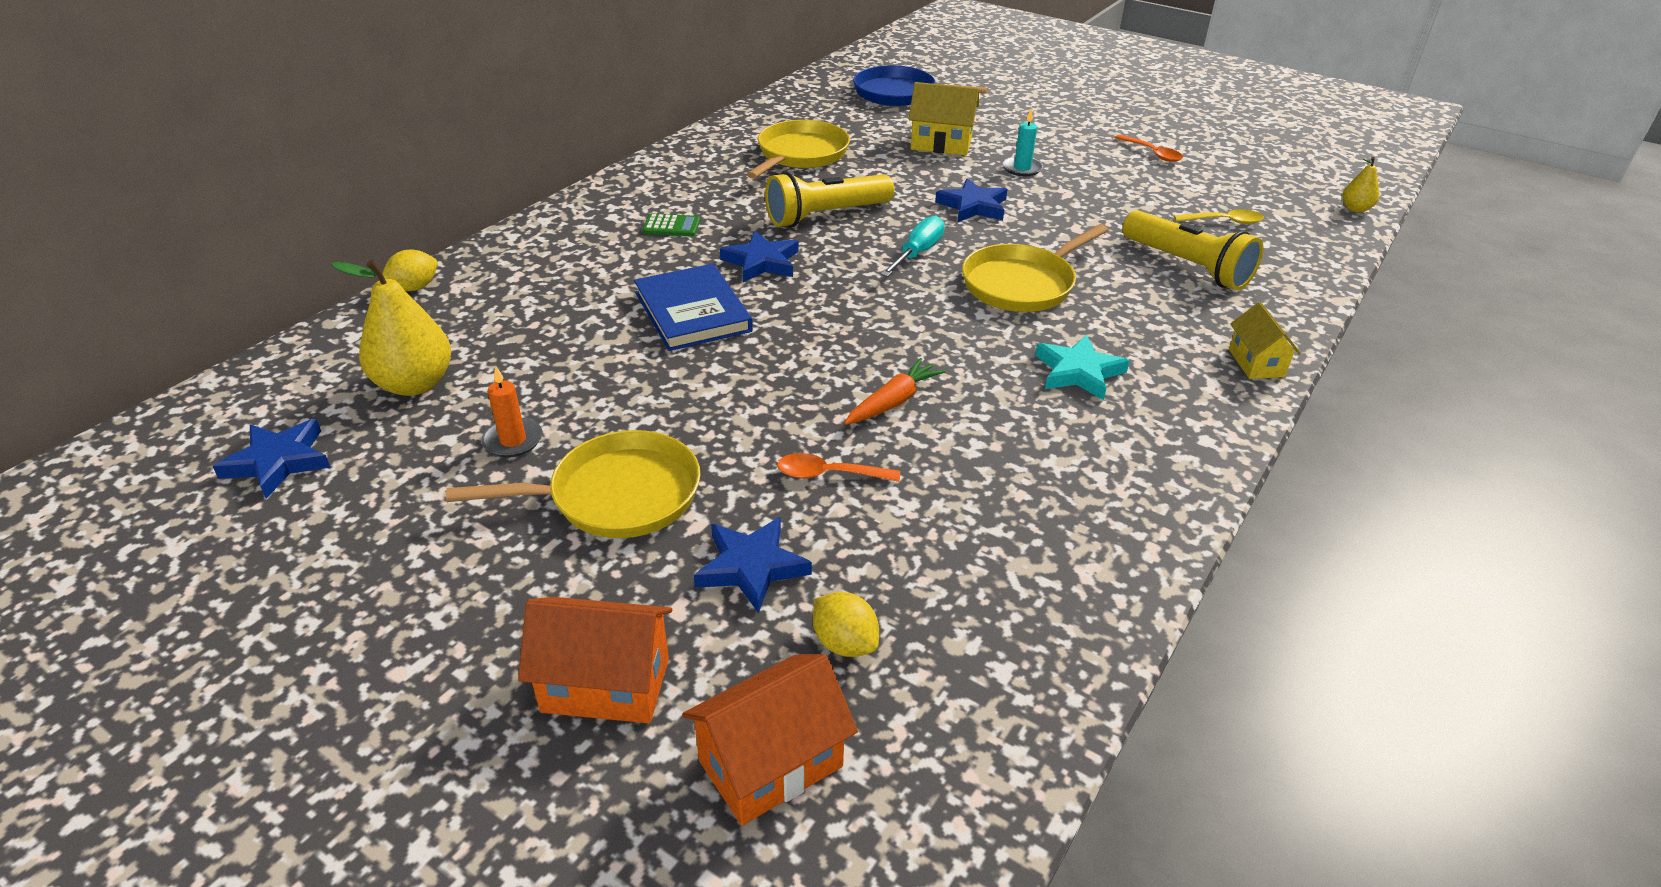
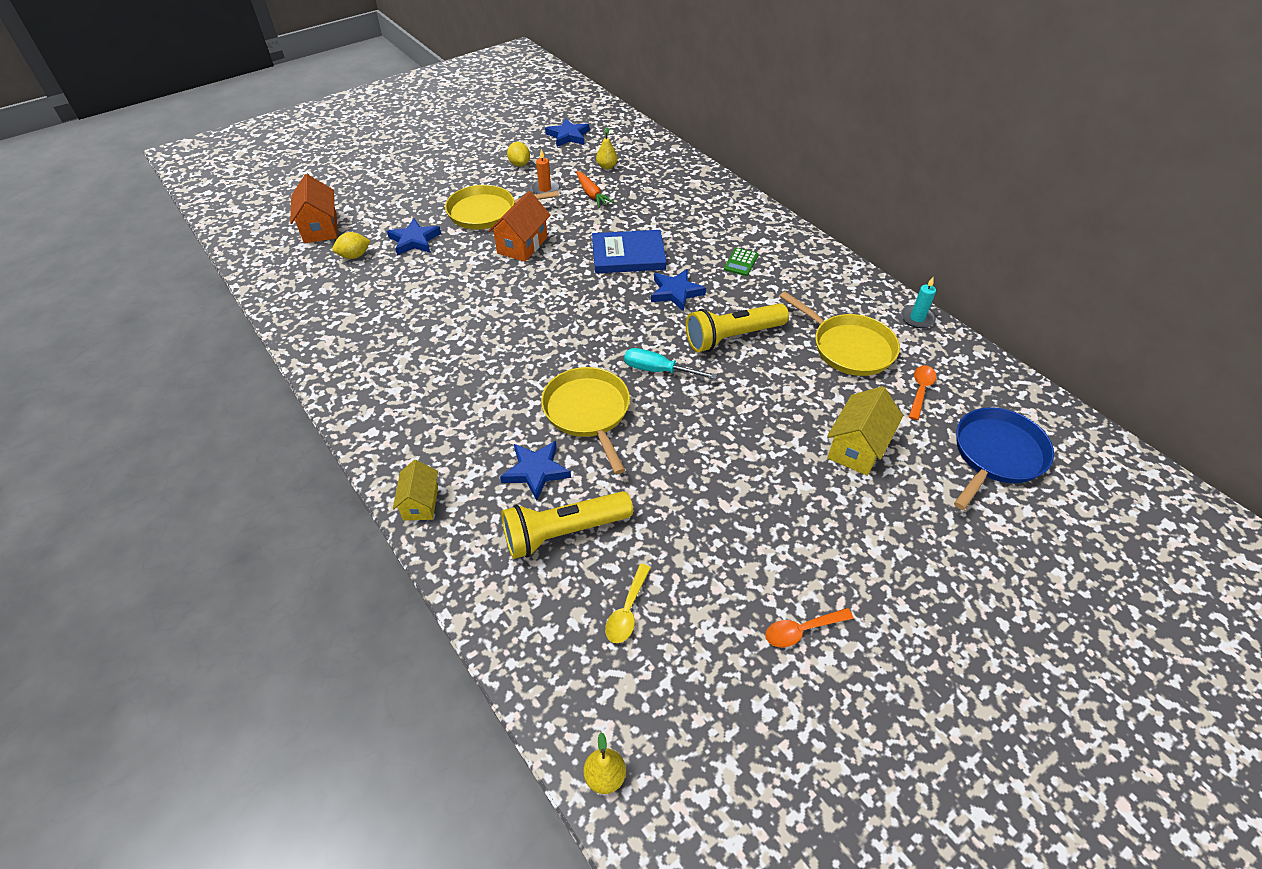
camera: 110 degrees right, 10 degrees up
(414, 288) = (700, 168): yellow lemon -> yellow lemon (519, 164)
(414, 384) = (607, 166): yellow pear -> yellow pear, size x0.52
(606, 684) = (386, 199): orange house -> orange house (522, 245)
(616, 495) = (486, 212): yellow pan -> yellow pan turned 75 degrees clockwise
(826, 215) = (733, 337): yellow flashlight -> yellow flashlight turned 105 degrees counterclockwise
(829, 474) = (455, 274): orange spoon -> orange spoon (920, 390)
(893, 402) = (496, 311): orange carrot -> orange carrot (591, 194)
(918, 252) = (657, 370): turquoise screwdriver -> turquoise screwdriver turned 150 degrees clockwise
(973, 206) = (721, 427): blue star -> blue star (536, 471)
(1022, 168) = (788, 491): turquoise candle -> turquoise candle (917, 318)
(1079, 372) = (472, 400): turquoise star -> none
(1256, 363) = (420, 503): yellow house -> yellow house turned 75 degrees clockwise

